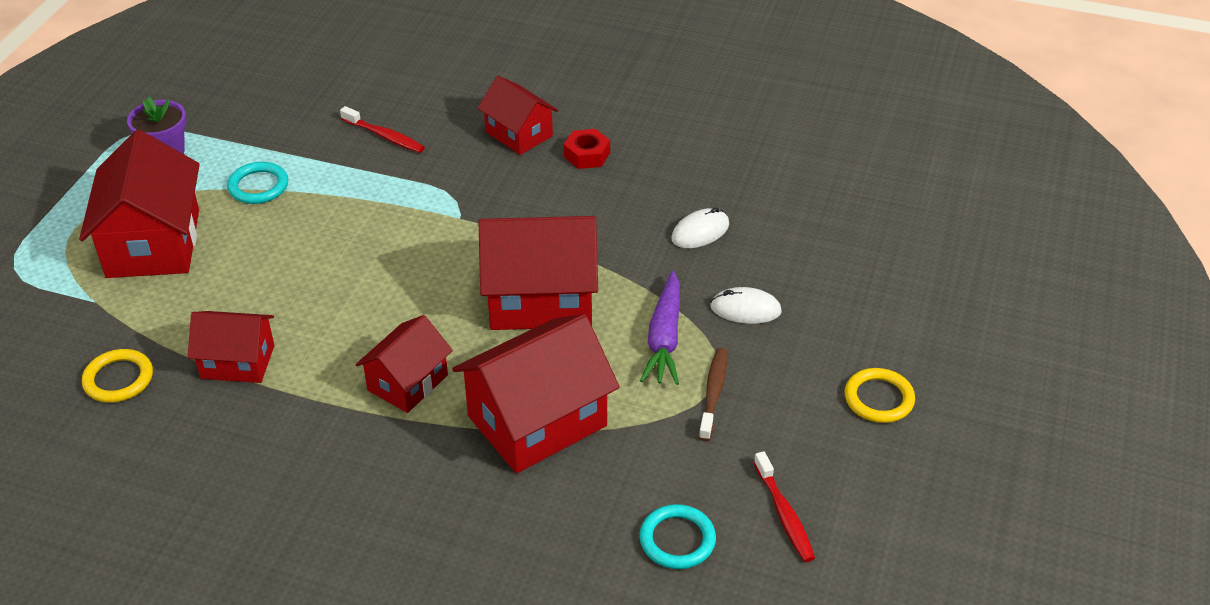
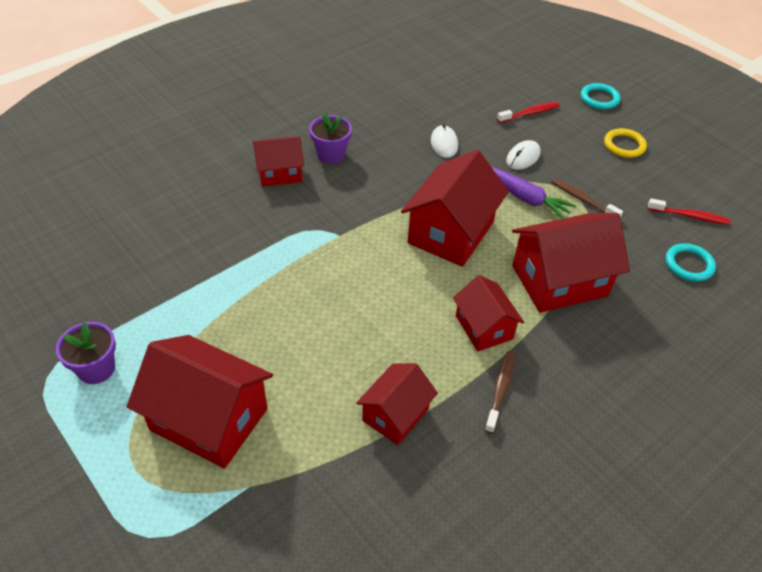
camera: 60 degrees left, 5 degrees up
(118, 379) = (359, 502): yellow ring -> none
(258, 186) = (201, 326): turquoise ring -> turquoise ring (599, 98)
(324, 429) = (500, 390): none -> brown toothbrush
(385, 136) = (214, 235): red toothbrush -> red toothbrush (529, 113)
(537, 421) = (559, 281): red house -> red house turned 75 degrees clockwise
(587, 155) = (331, 154): red nut -> purple flower pot

